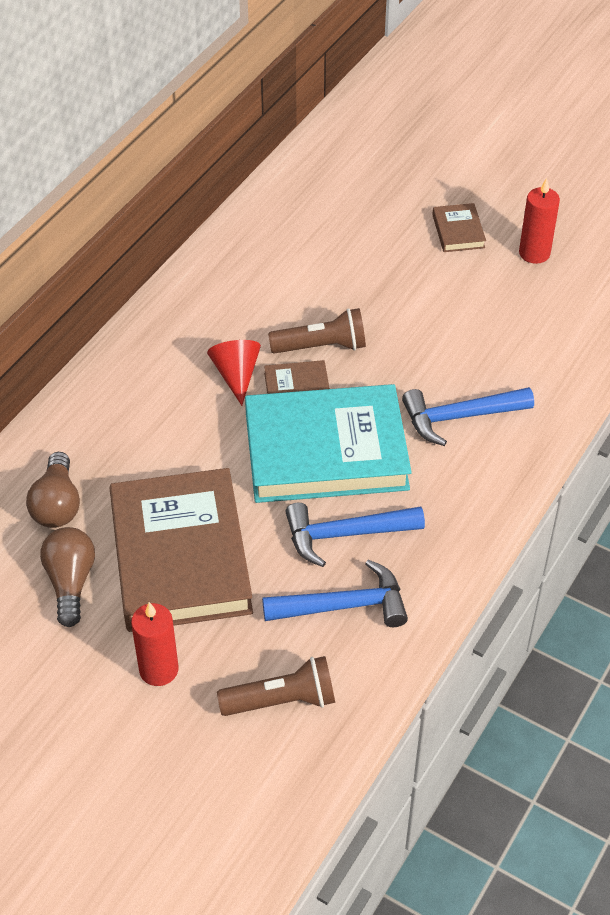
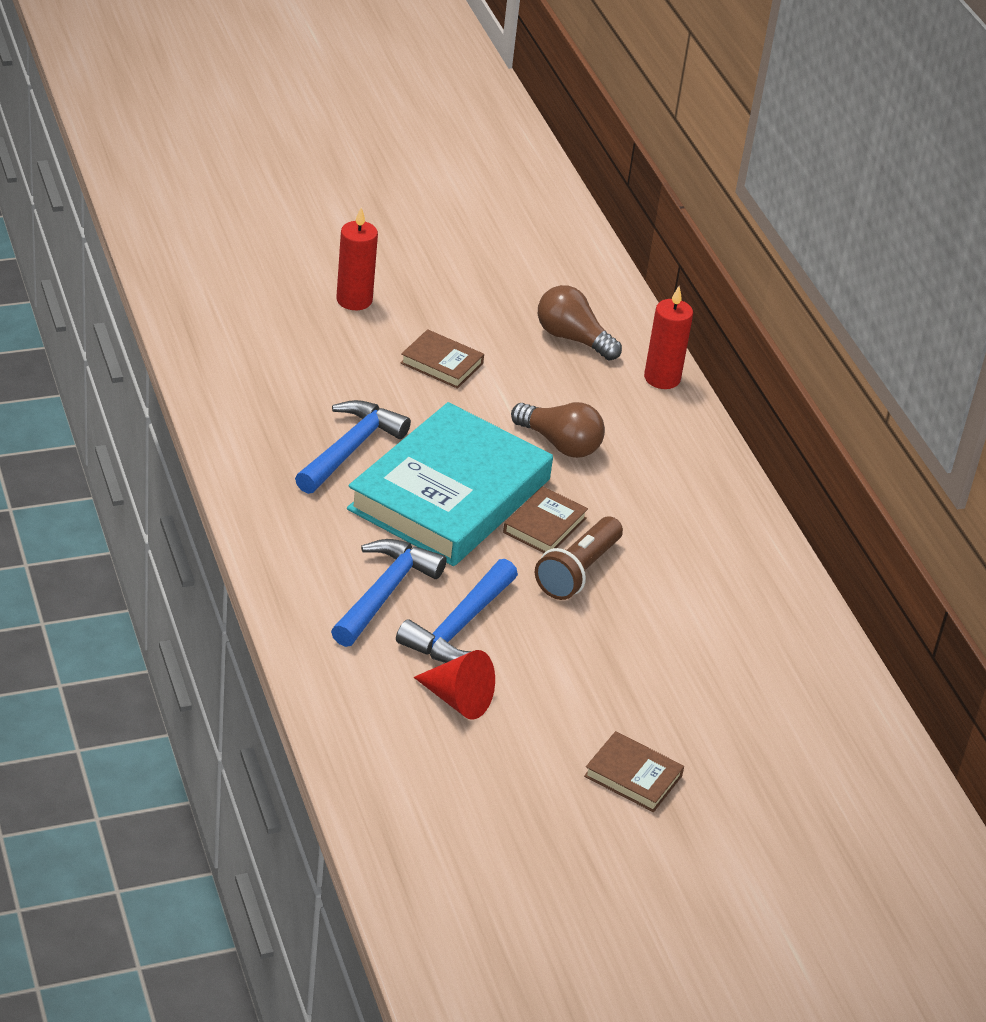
camera: 125 degrees right, 10 degrees down
(71, 582) = (486, 306): brown light bulb -> brown light bulb (560, 444)
(180, 556) = (441, 363): brown book -> brown book, size x0.42
(236, 375) = (603, 502): red cone -> red cone (458, 699)
(282, 700) = (251, 332): brown flashlight -> none
(344, 605) = (286, 407): blue hammer -> blue hammer (459, 627)
(534, 253) = (532, 808): red candle -> red candle (662, 378)

